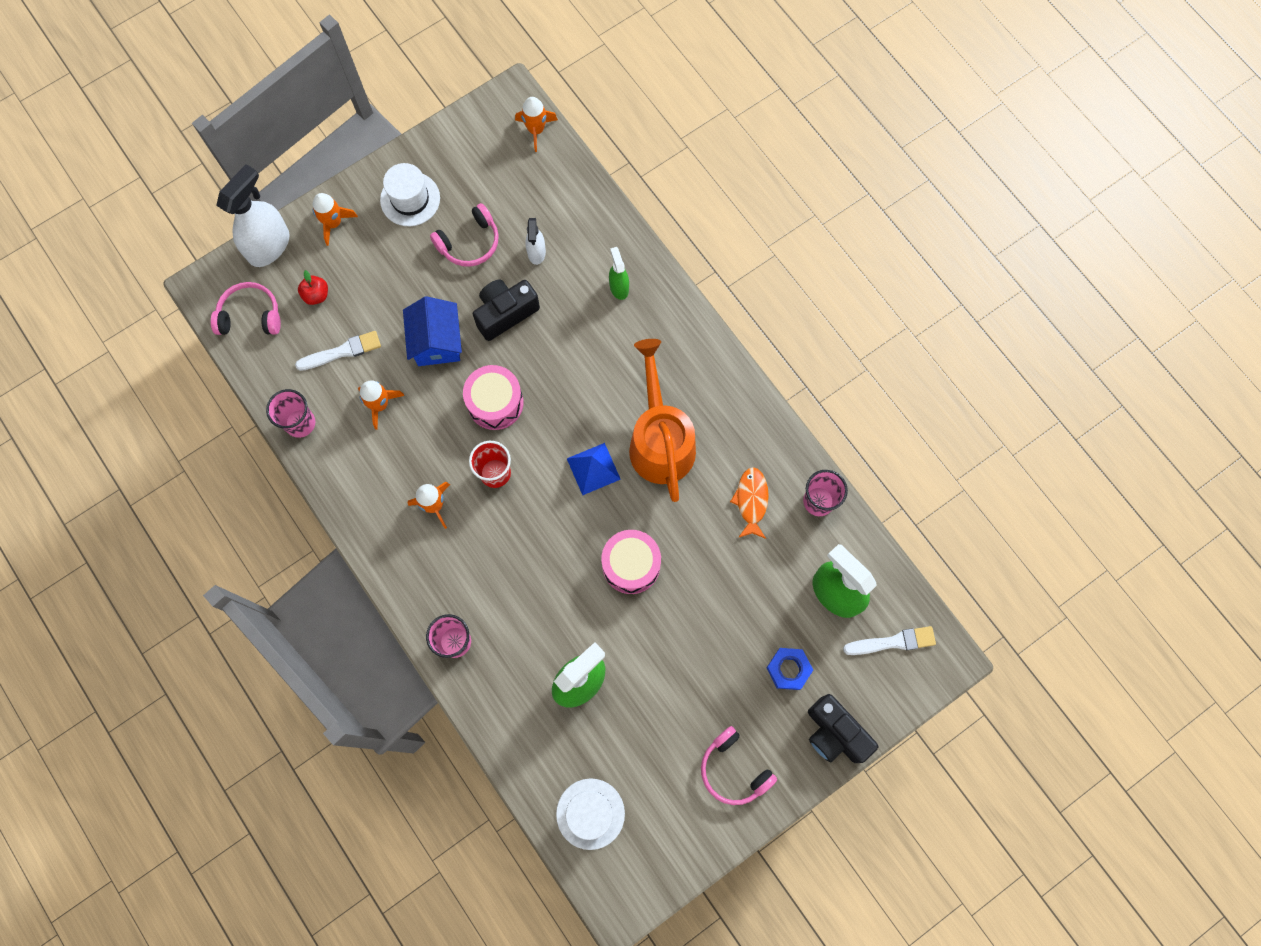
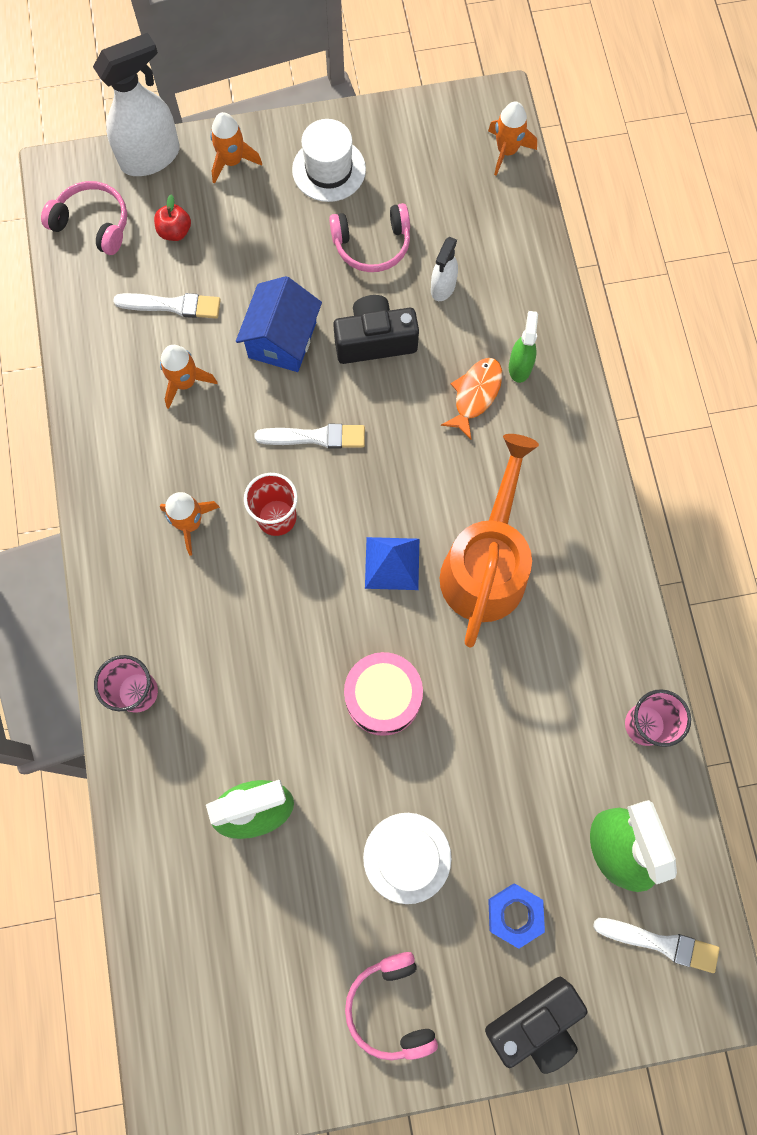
camera: 25 degrees right, 0 degrees up
(300, 423) = (88, 364): pink cup -> none
(495, 403) = (315, 437): pink drum -> white brush
(590, 813) = (194, 975): white hat -> white hat (407, 857)
(751, 501) = (562, 687): orange fish -> orange fish (475, 395)
(834, 733) = (535, 1023): black camera -> black camera turned 105 degrees counterclockwise

